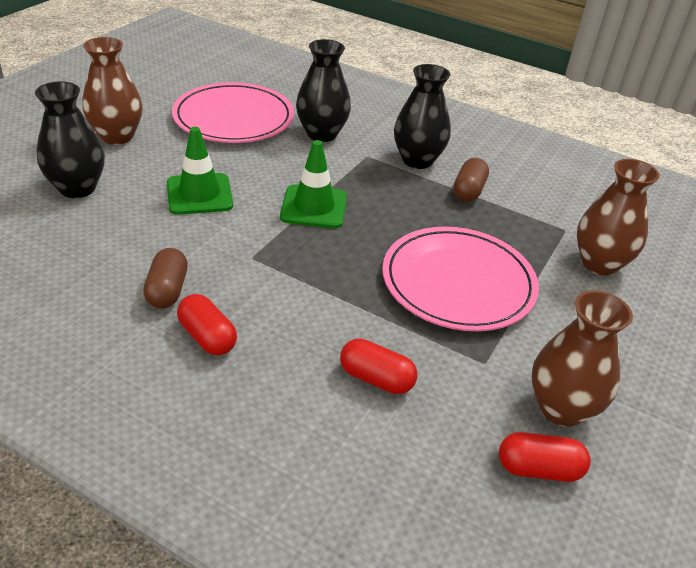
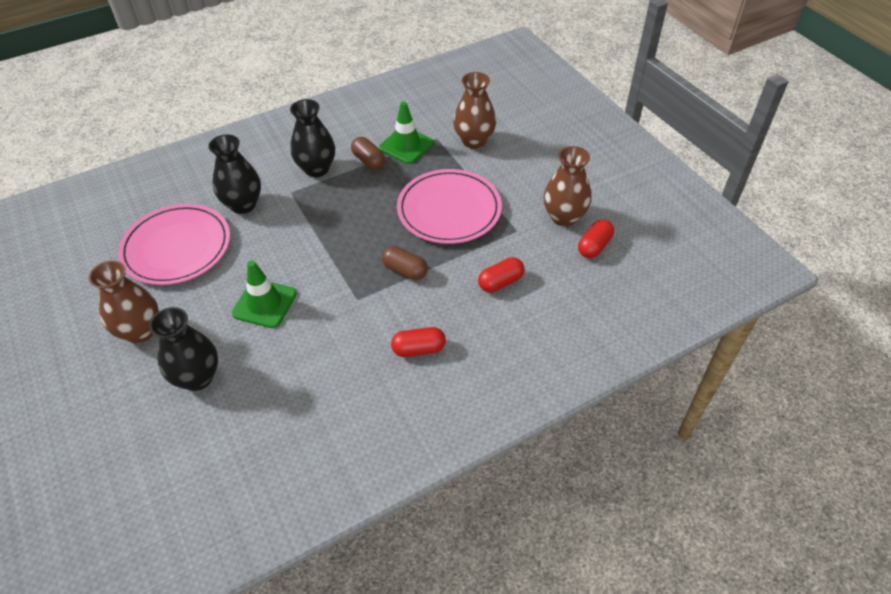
camera: 55 degrees left, 10 degrees up
(167, 290) = (360, 356): brown capsule -> brown capsule (405, 270)
(314, 207) = (327, 245): green traffic cone -> green traffic cone (406, 145)

